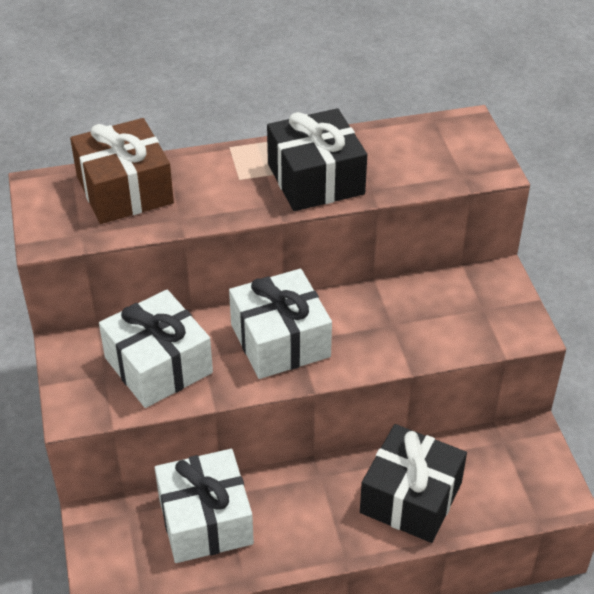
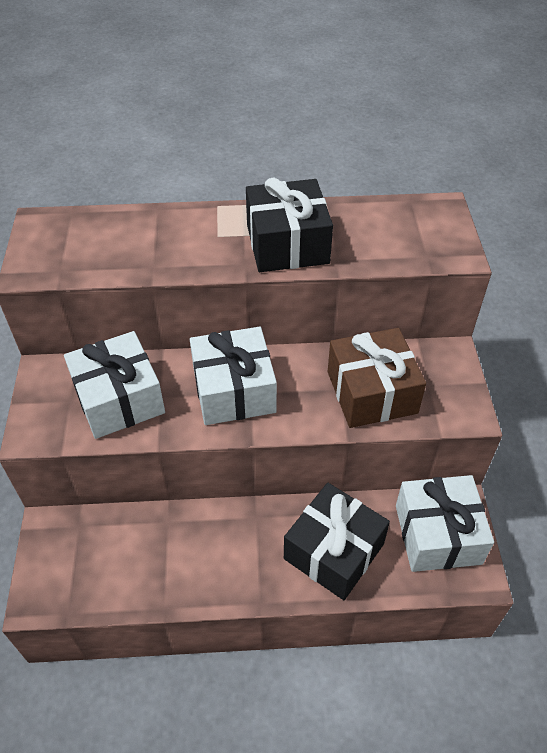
camera: 10 degrees right, 5 degrees up
(124, 190) = (112, 234): brown gift -> brown gift (371, 392)
(205, 520) = (144, 543): white gift -> white gift (437, 534)

